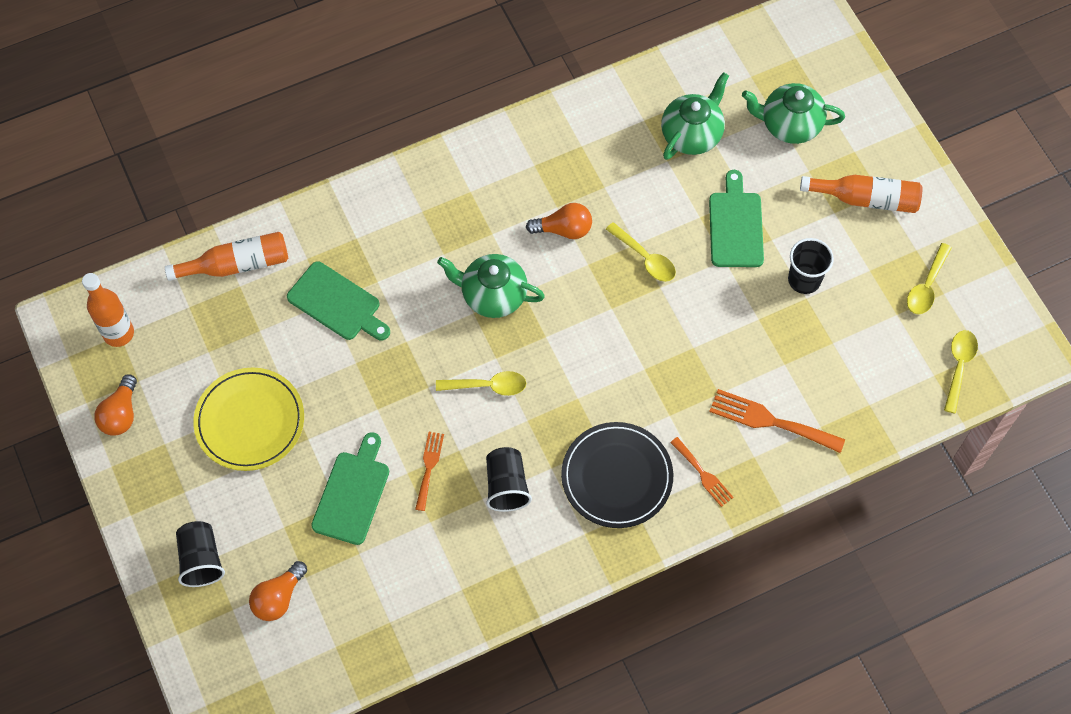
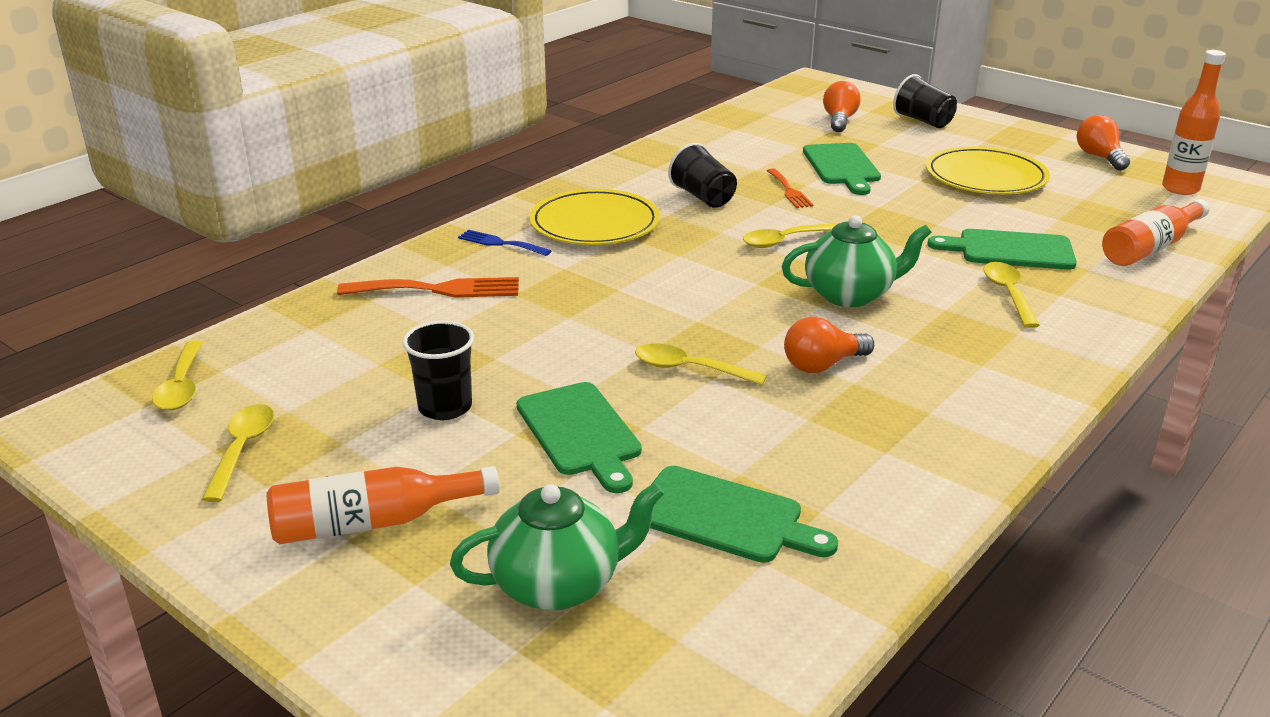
camera: 155 degrees right, 35 degrees down
(389, 253) = (1008, 294): none -> yellow spoon
(617, 477) = (594, 223): black plate -> yellow plate
(692, 134) = (725, 517): green teapot -> green cutting board
(703, 474) = (500, 243): orange fork -> blue fork

